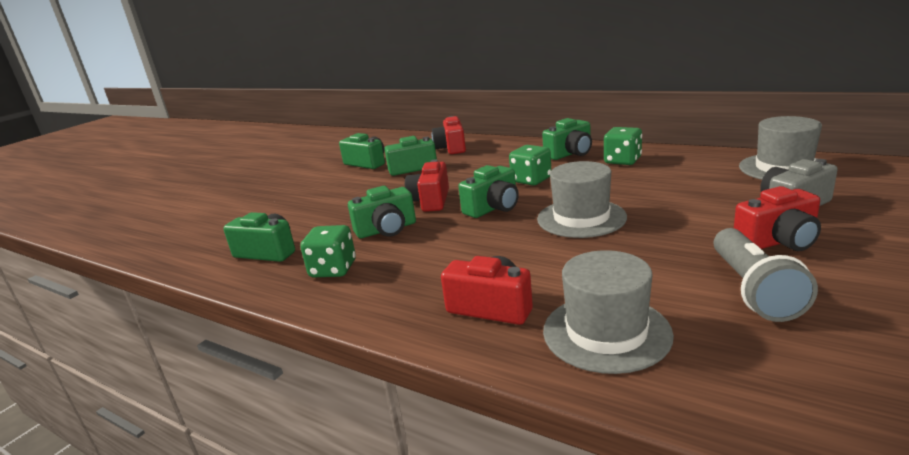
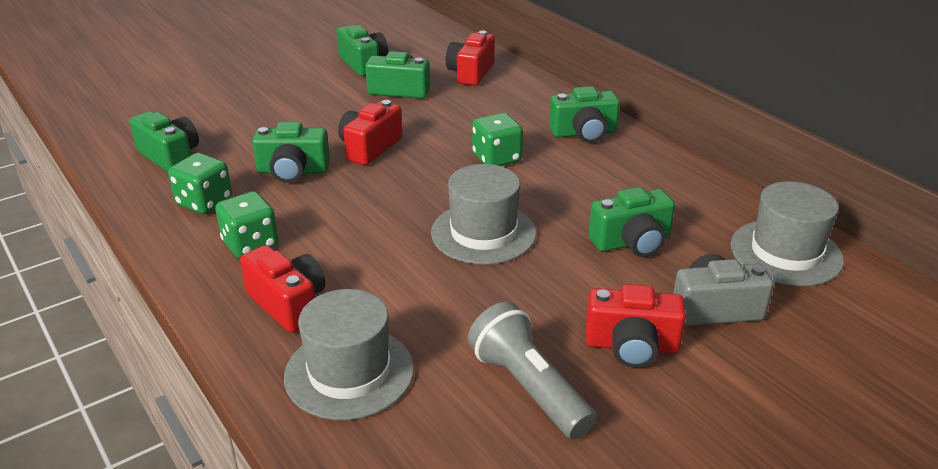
camera: 20 degrees right, 10 degrees up
(493, 208) = (417, 183): green camera -> green camera (632, 242)
(622, 161) = (625, 168): green dice -> green dice (250, 244)
(753, 289) = (528, 388): grey flashlight -> grey flashlight turned 120 degrees clockwise

